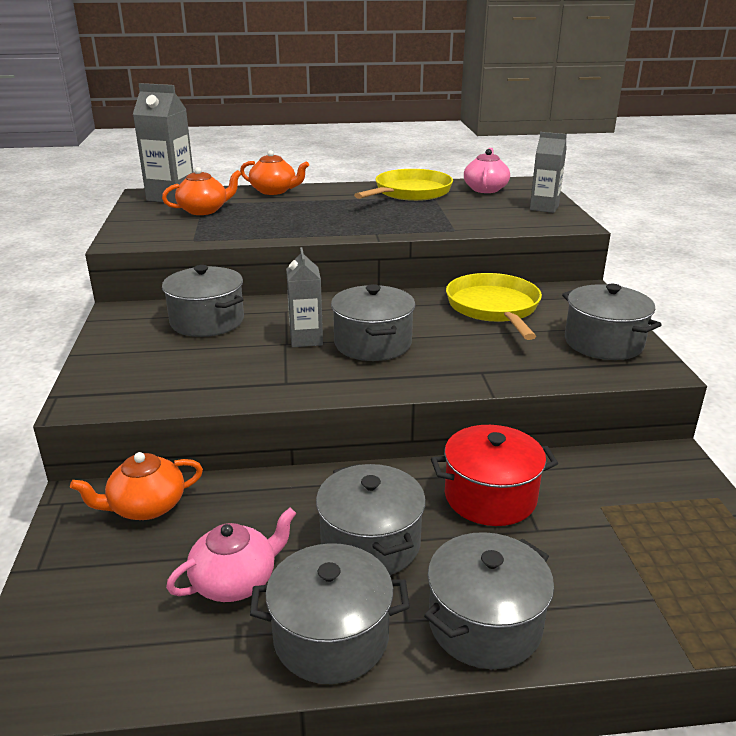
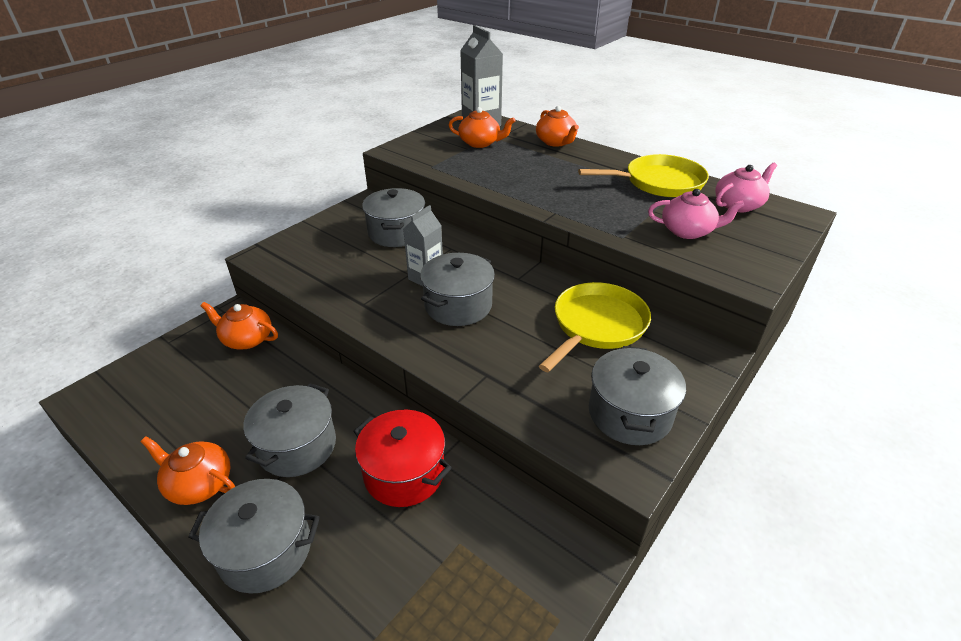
camera: 45 degrees right, 10 degrees up
(235, 581) = (215, 414): pink teapot -> pink teapot (687, 231)
(331, 637) = (199, 484): grey pot -> orange teapot
(544, 208) = (756, 250): grey carton -> none

